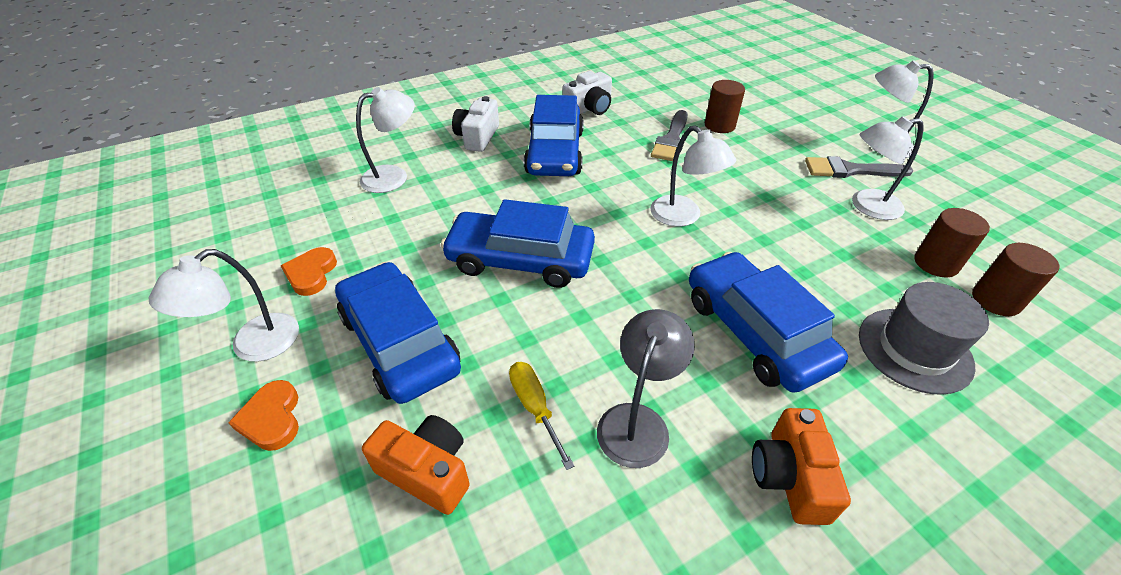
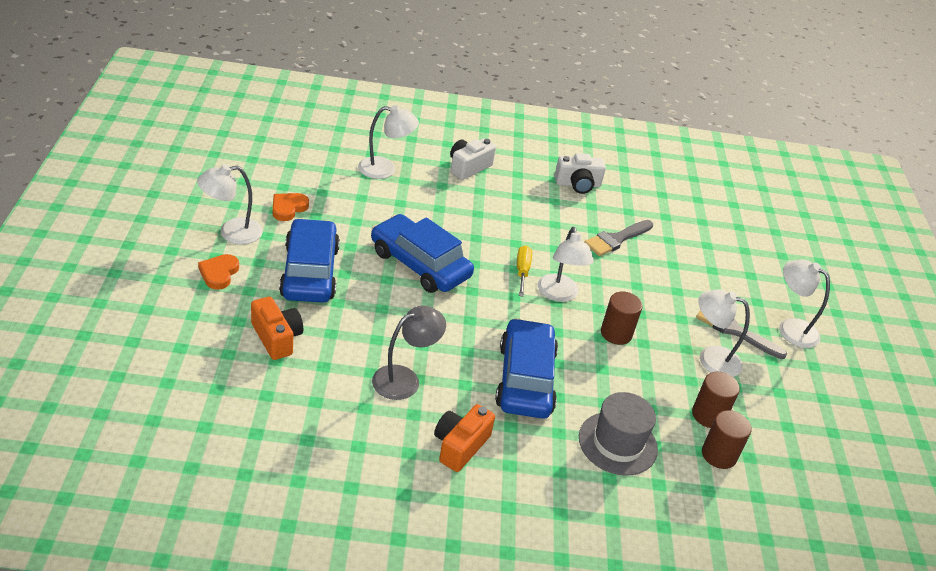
camera: 25 degrees right, 5 degrees down
(535, 408) = (355, 342): yellow screwdriver -> yellow screwdriver (522, 271)
(555, 152) = (514, 206): blue car -> none
(719, 125) = (670, 247): brown cylinder -> brown cylinder (616, 333)

